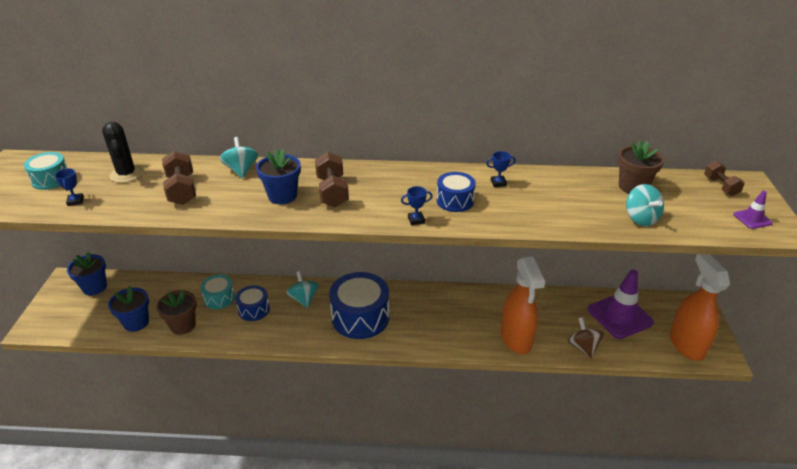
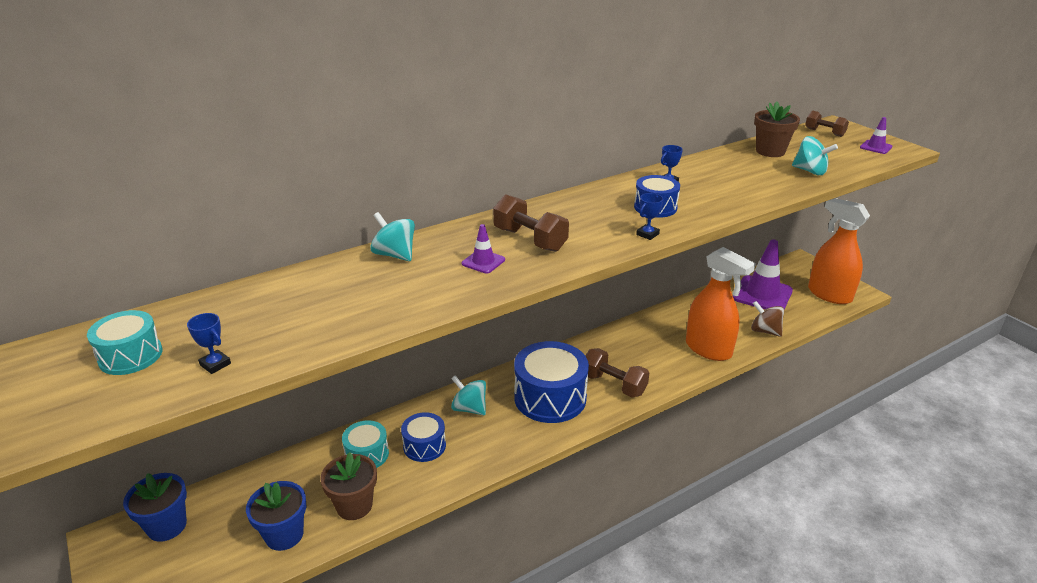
camera: 35 degrees left, 5 degrees down
(126, 174) = (244, 310): black cactus -> none
(182, 190) = (351, 298): brown dumbbell -> brown dumbbell (613, 384)
(282, 196) = (483, 262): blue flower pot -> purple traffic cone

